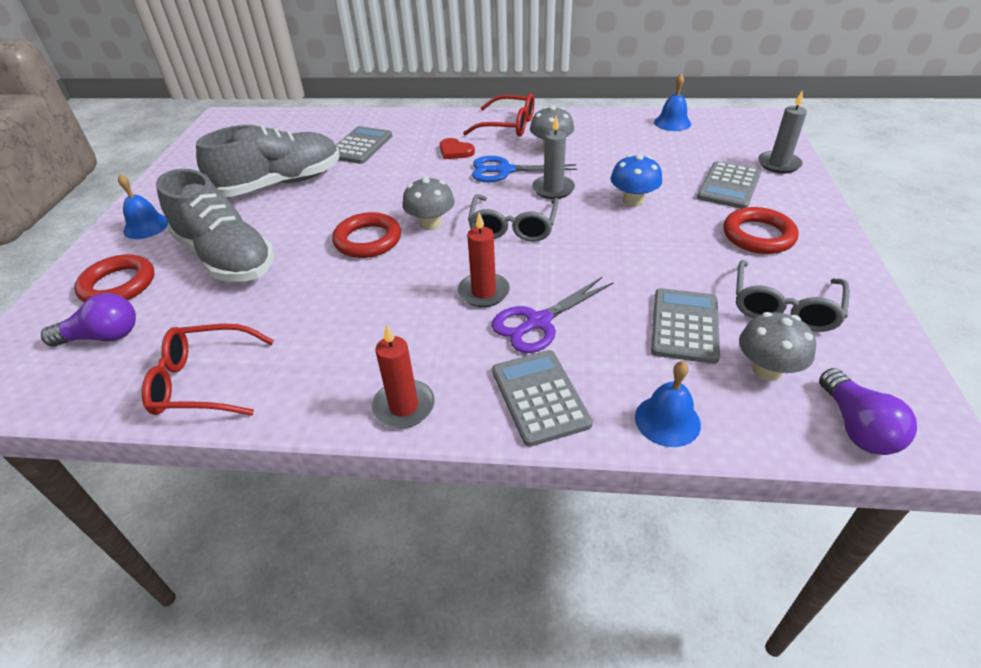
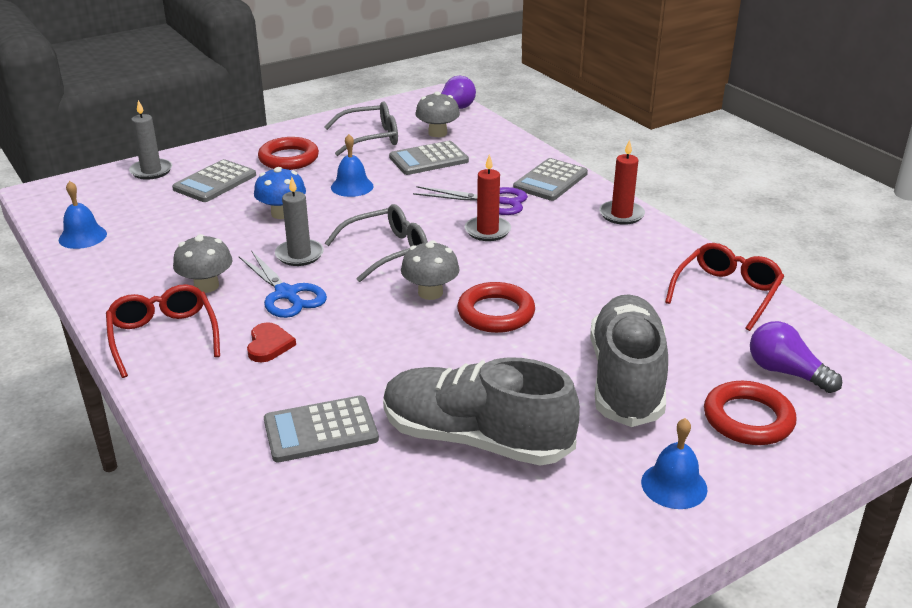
camera: 130 degrees left, 10 degrees down
(203, 381) = (726, 293): red glasses -> red glasses turned 105 degrees counterclockwise
(667, 420) = (514, 147): blue bell -> blue bell (352, 186)
(729, 186) = (215, 182): grey calculator -> grey calculator turned 135 degrees clockwise

